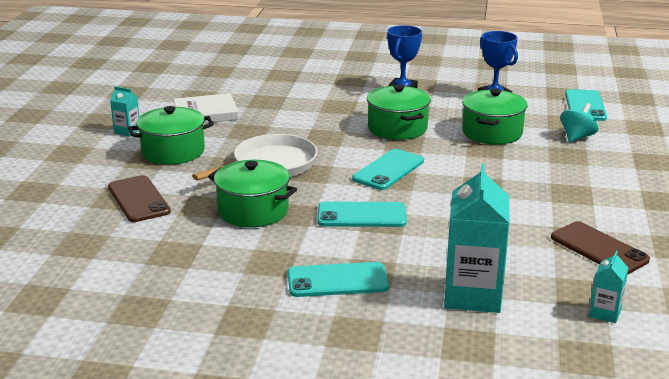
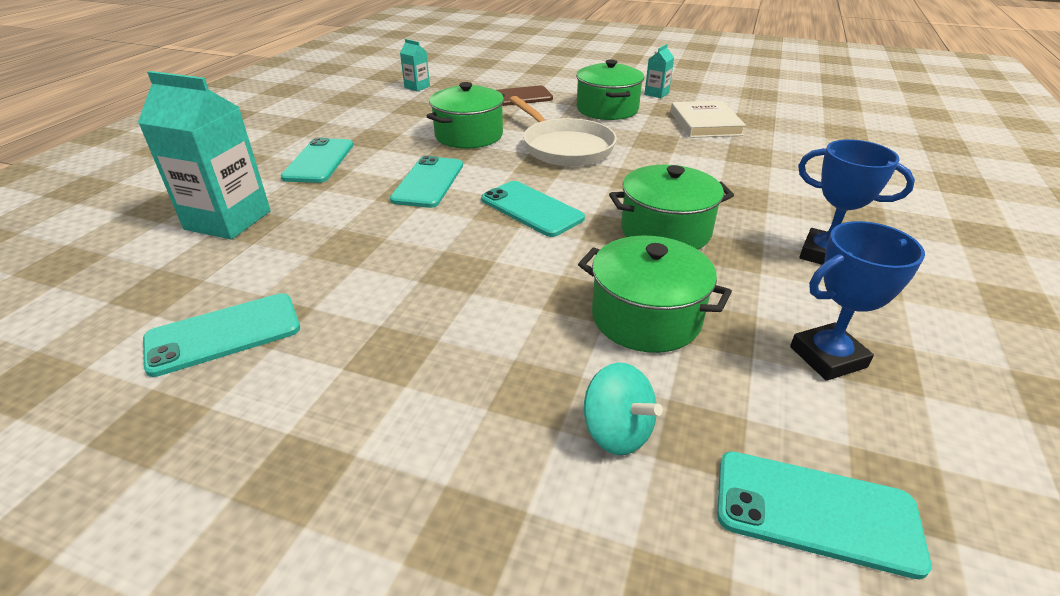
camera: 100 degrees right, 10 degrees up
(599, 249) = (223, 334): brown phone -> turquoise phone
(605, 313) = (102, 297): turquoise carton -> turquoise carton (417, 87)

